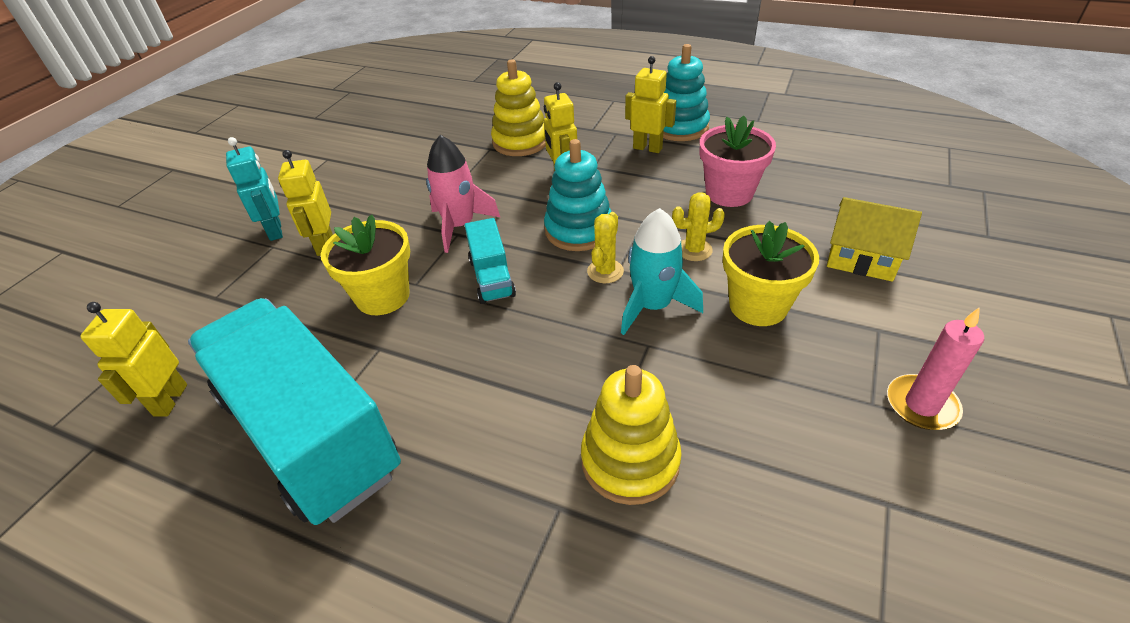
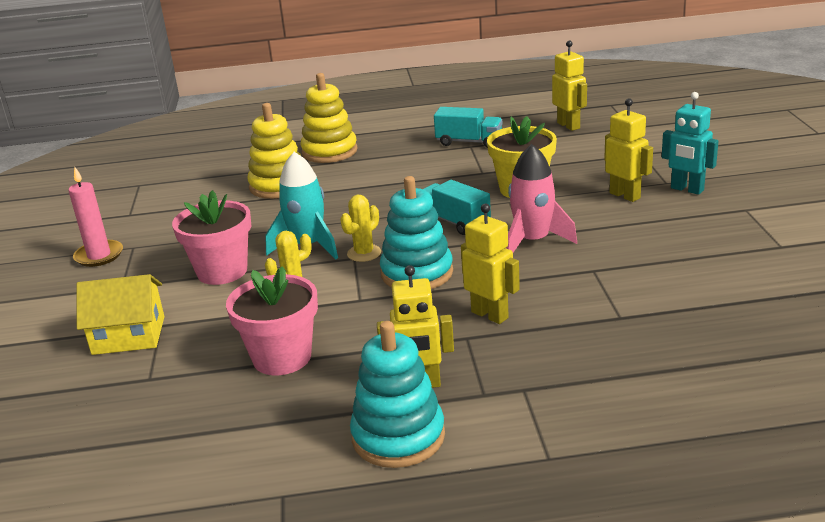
camera: 150 degrees right, 15 degrees down
(310, 433) = (469, 142): turquoise truck -> turquoise truck, size x0.44
(520, 142) = (595, 338): yellow stacking toy -> yellow stacking toy (329, 152)
(605, 271) = (364, 253): yellow cactus -> yellow cactus turned 45 degrees clockwise
(758, 305) = (222, 271): yellow flower pot -> pink flower pot

